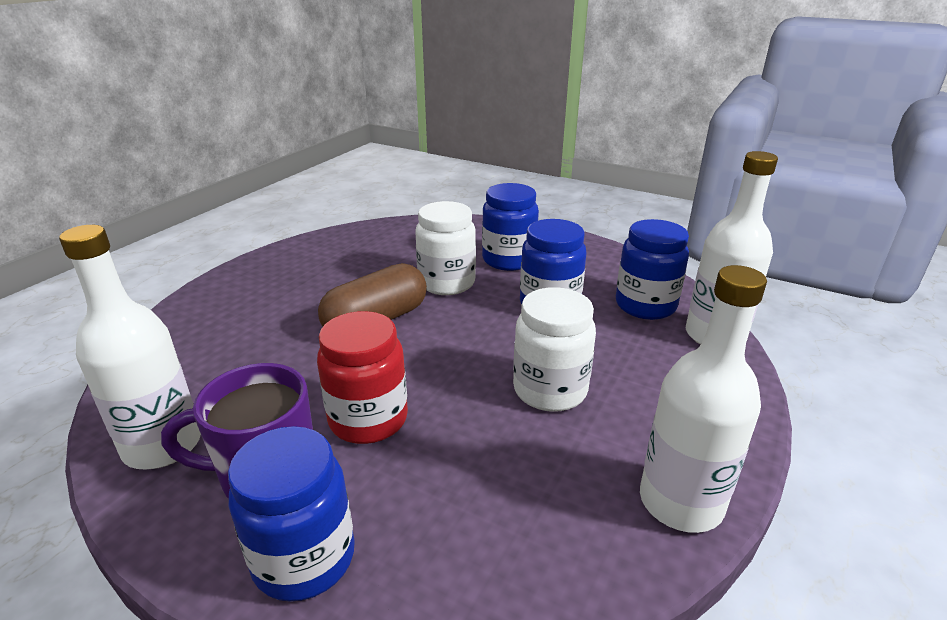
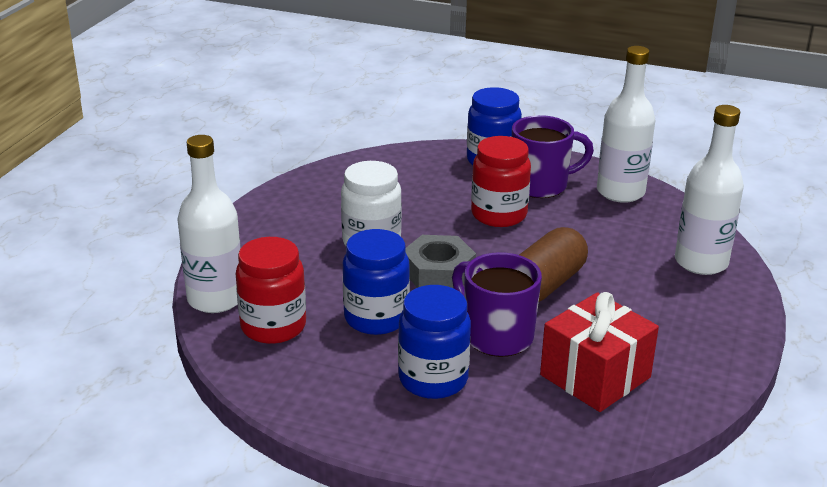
camera: 170 degrees right, 0 degrees up
(387, 253) = (595, 376): none -> red gift
(446, 283) = (496, 336): white jar -> purple mug
(478, 344) = (438, 272): none -> grey nut
(645, 305) = (273, 326): blue jar -> red jar
(680, 502) = (291, 194): white bottle -> white bottle (701, 262)

